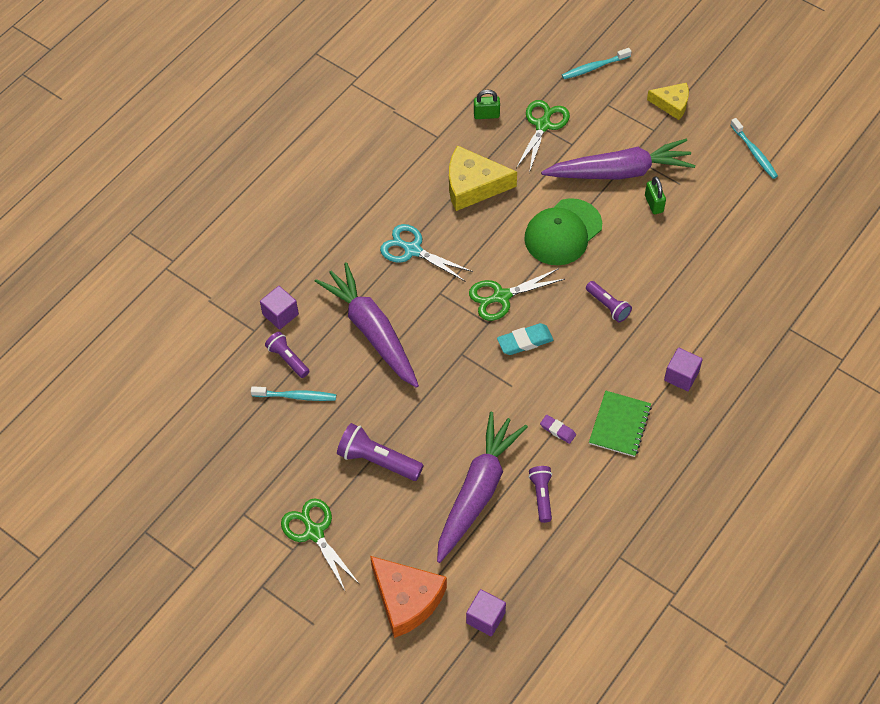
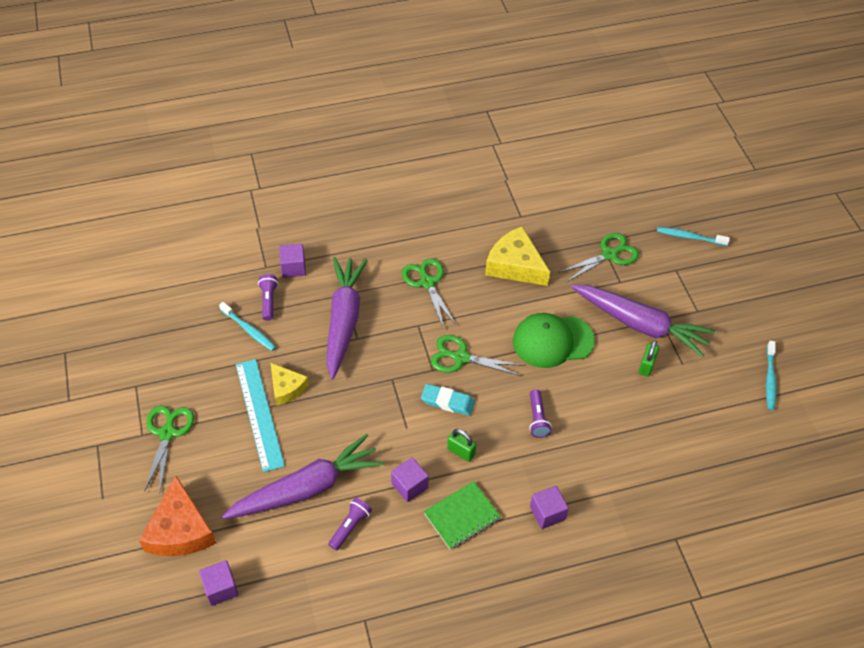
camera: 35 degrees right, 5 degrees down
(377, 460) = (259, 414): purple flashlight -> turquoise ruler
(413, 250) = (427, 283): turquoise scissors -> green scissors
(486, 115) = (572, 222): green padlock -> green padlock (461, 452)
(557, 430) = (409, 486): purple eraser -> purple cube
(672, 104) = (730, 300): yellow cheese -> yellow cheese (286, 388)

